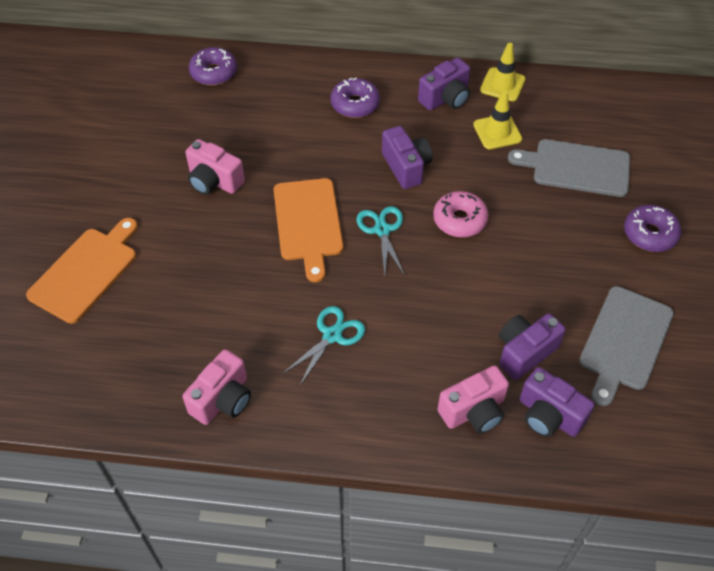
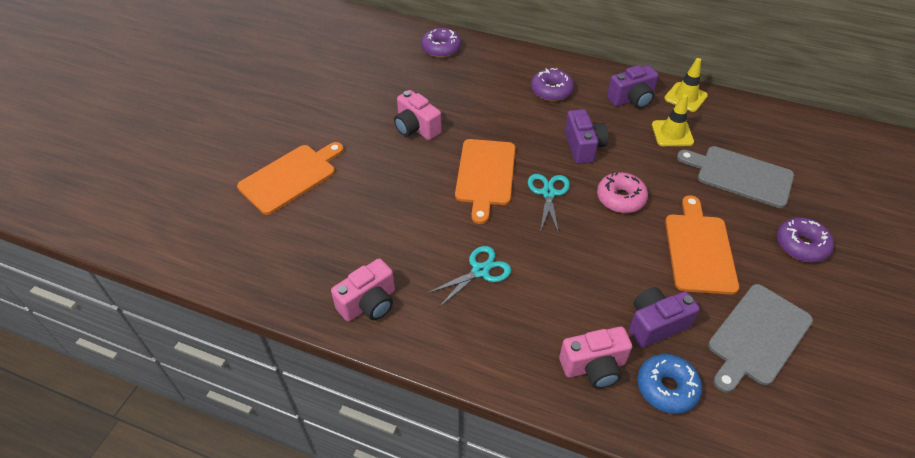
camera: 15 degrees right, 5 degrees down
(549, 415) = (666, 388): purple camera -> blue donut
(551, 261) = (699, 249): none -> orange cutting board

